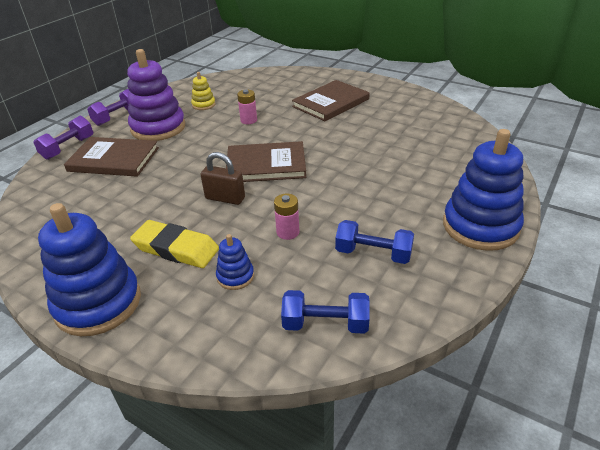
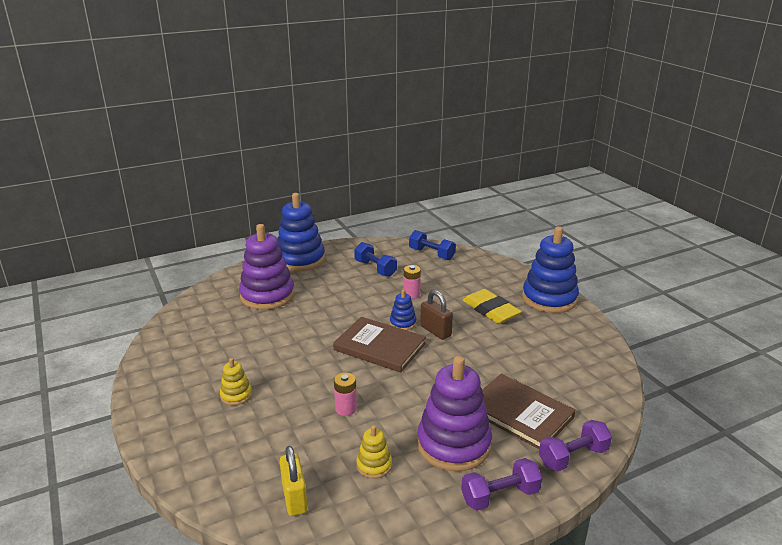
camera: 150 degrees left, 10 degrees down
(235, 83) = (294, 498): none -> yellow padlock
(235, 276) = (462, 284): blue stacking toy -> blue stacking toy (403, 323)
(331, 103) = (236, 395): brown book -> yellow stacking toy
(432, 169) = (267, 296): none -> purple stacking toy

